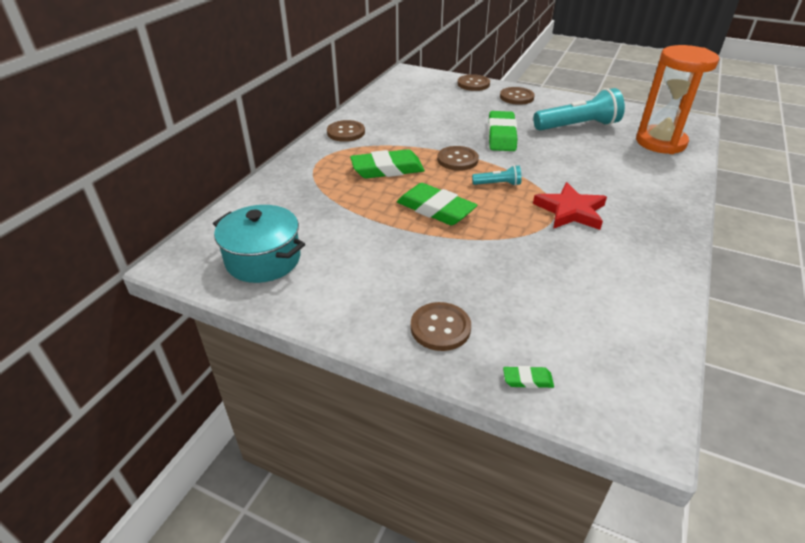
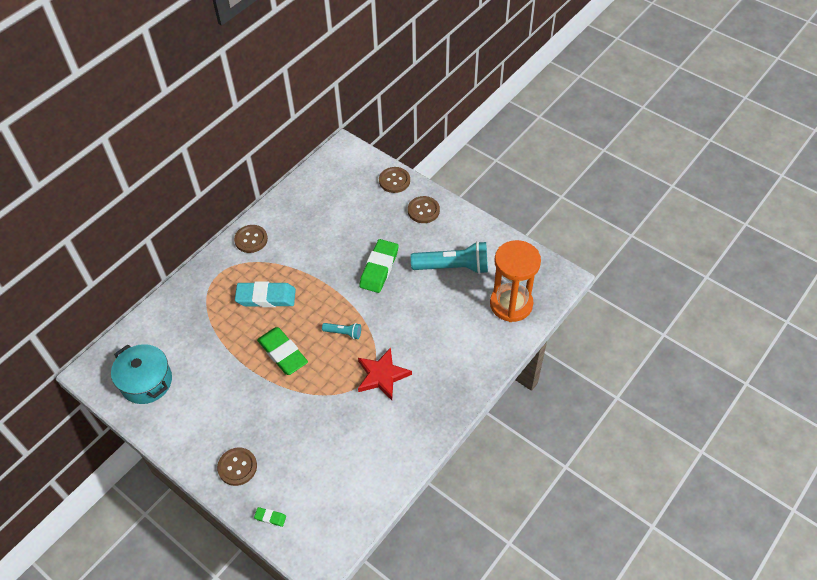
camera: 15 degrees right, 15 degrees up
(387, 169) = (266, 297): green eraser -> turquoise eraser
(457, 160) = (326, 295): brown button -> none

